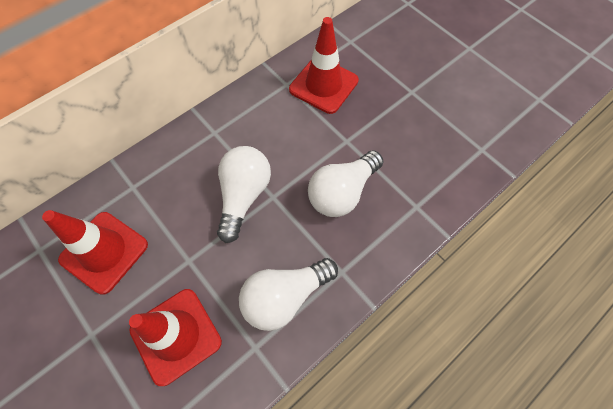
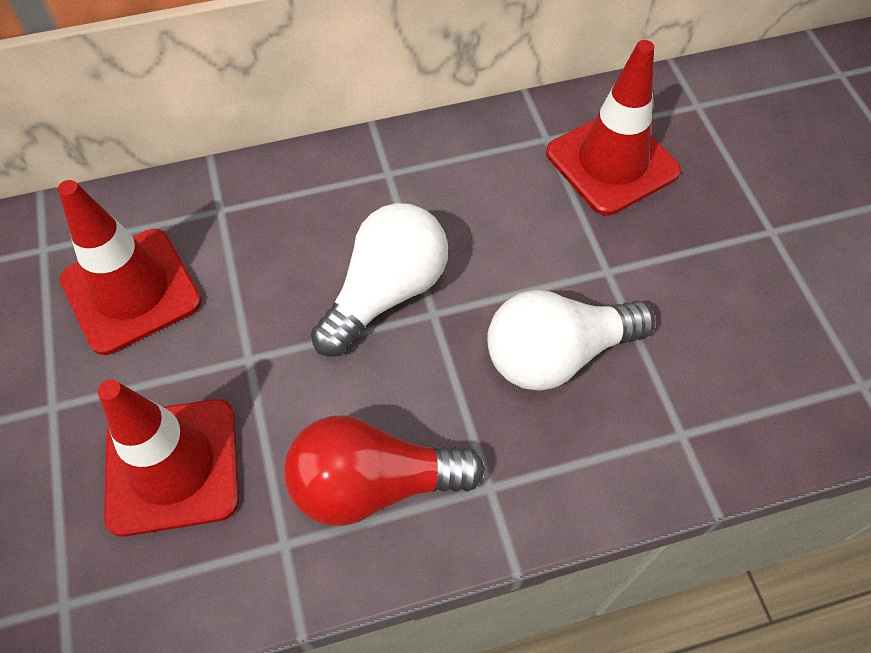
camera: 25 degrees right, 5 degrees down
(285, 296) = (373, 484): white light bulb -> red light bulb

